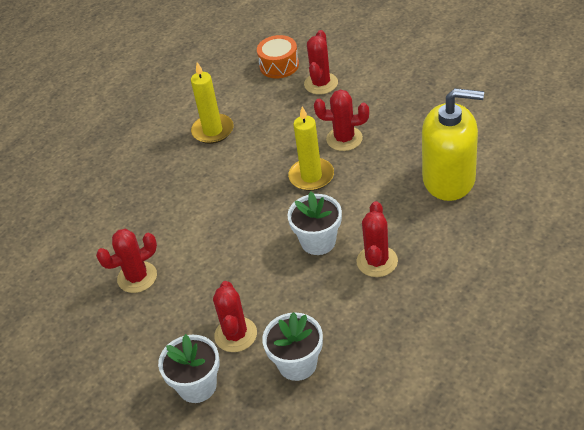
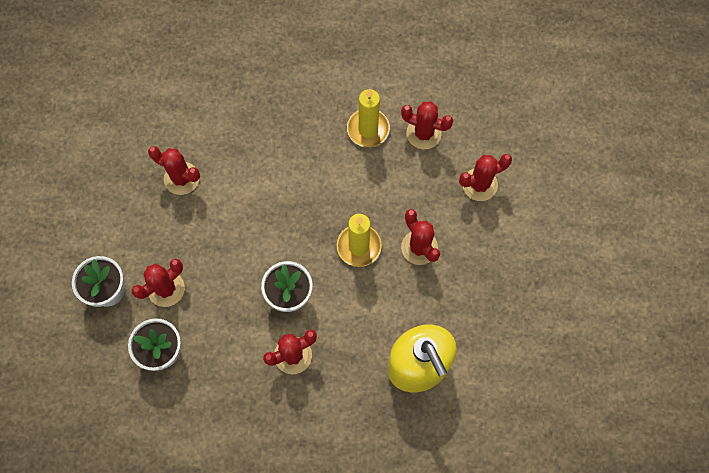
camera: 50 degrees right, 25 degrees up
(248, 99) = (423, 133): none -> red cactus
(279, 65) = (483, 132): orange drum -> none

